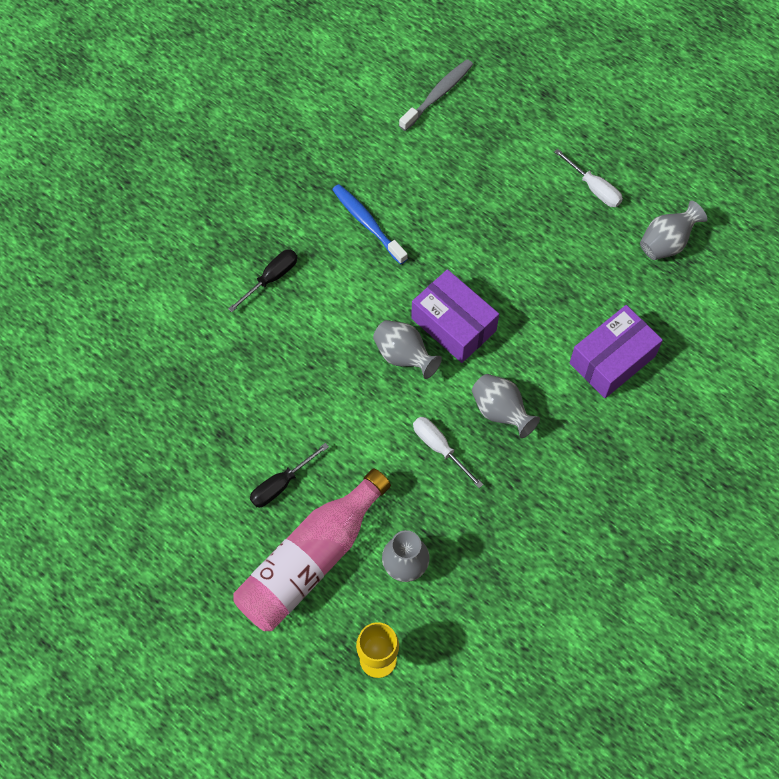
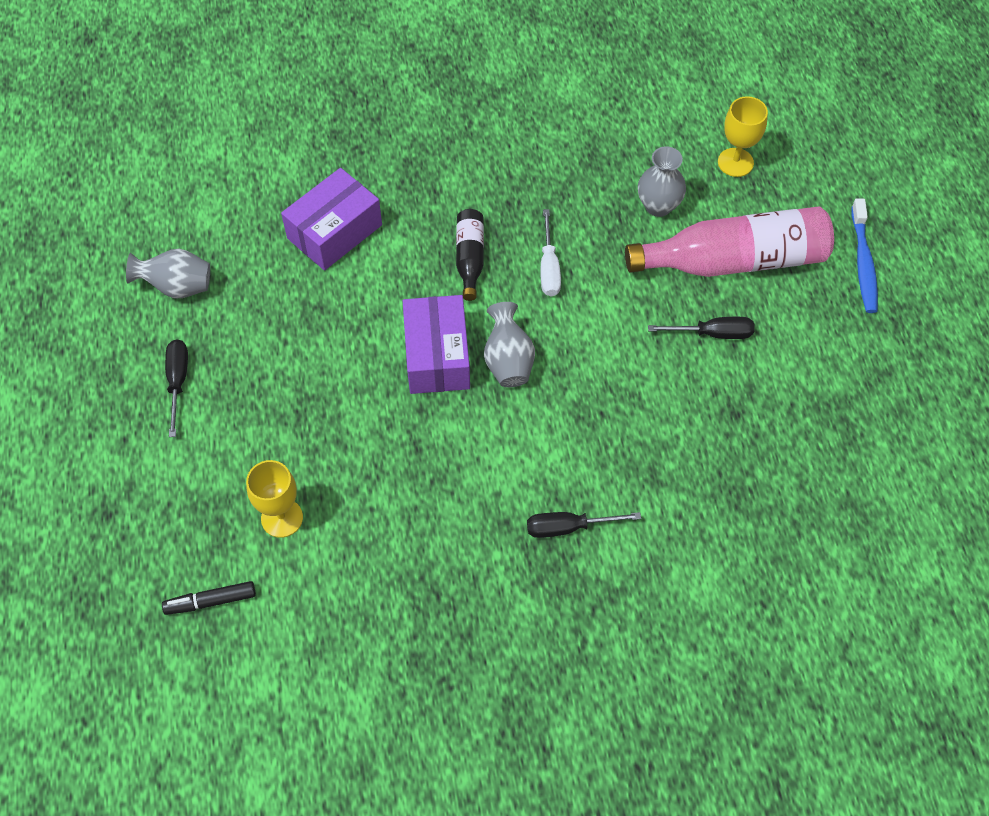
camera: 140 degrees left, 5 degrees down
(367, 223) = (422, 512): blue toothbrush -> blue toothbrush (863, 263)
(438, 95) = (211, 601): grey toothbrush -> black marker
(446, 161) = (282, 518): none -> yellow goblet
(501, 412) = (470, 258): grey vase -> black bottle
(594, 188) = (178, 382): white screwdriver -> black screwdriver
(612, 359) = (334, 232): purple box -> purple box turned 45 degrees counterclockwise

